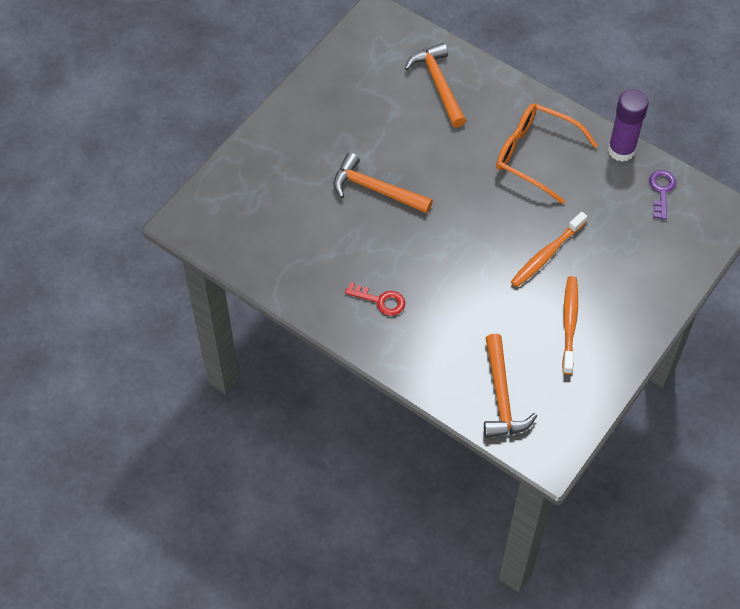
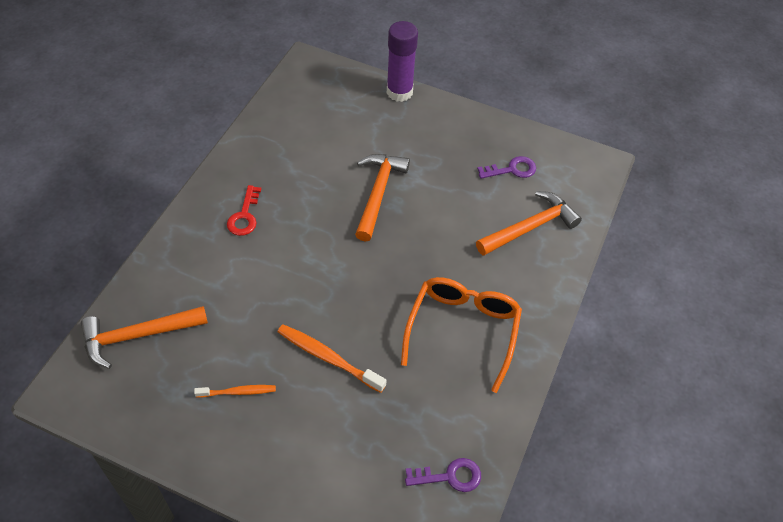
camera: 75 degrees right, 5 degrees down
(369, 81) = (512, 169): none -> purple key
(569, 323) = (238, 392): orange toothbrush -> orange toothbrush, size x0.62
(621, 150) = (498, 422): purple glue stick -> purple glue stick (399, 92)

